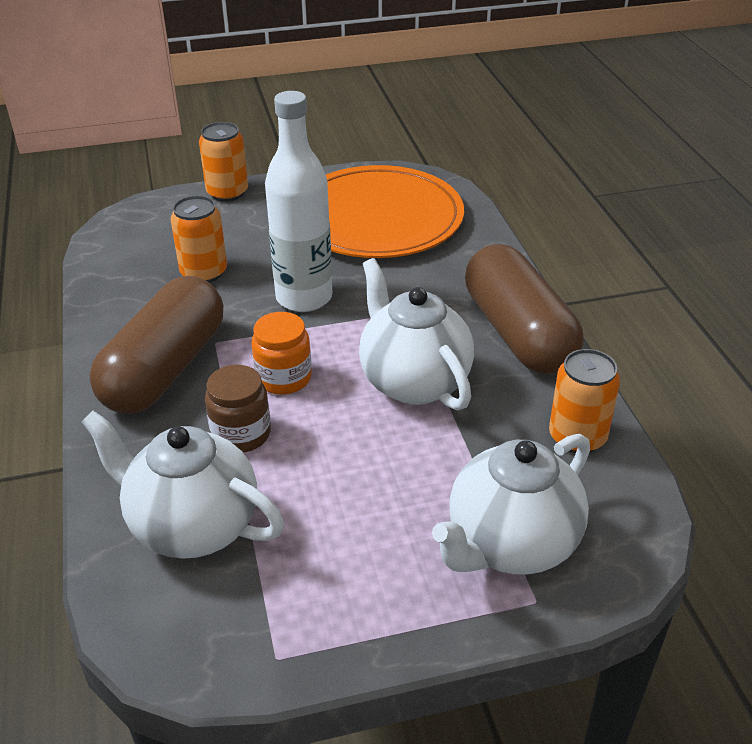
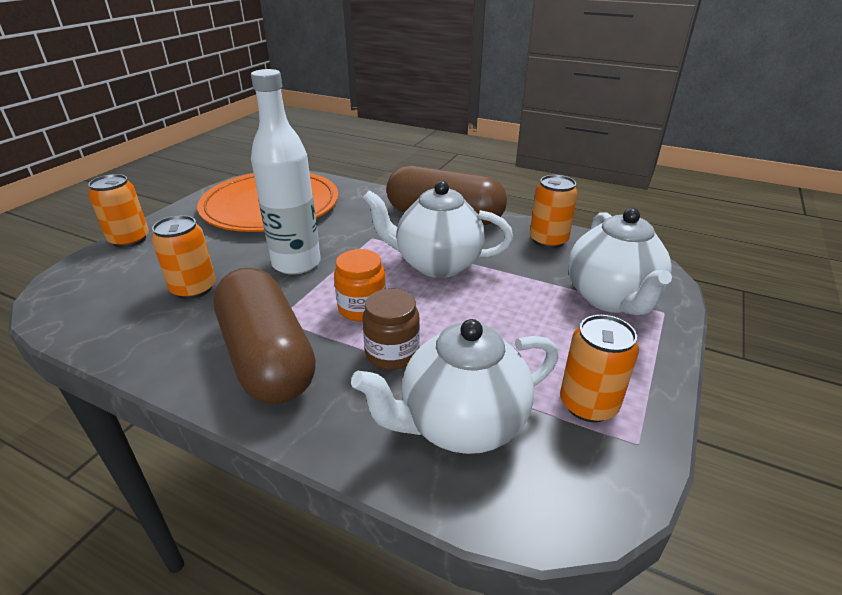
camera: 50 degrees left, 5 degrees down
(299, 600) = (588, 404): none -> orange can

